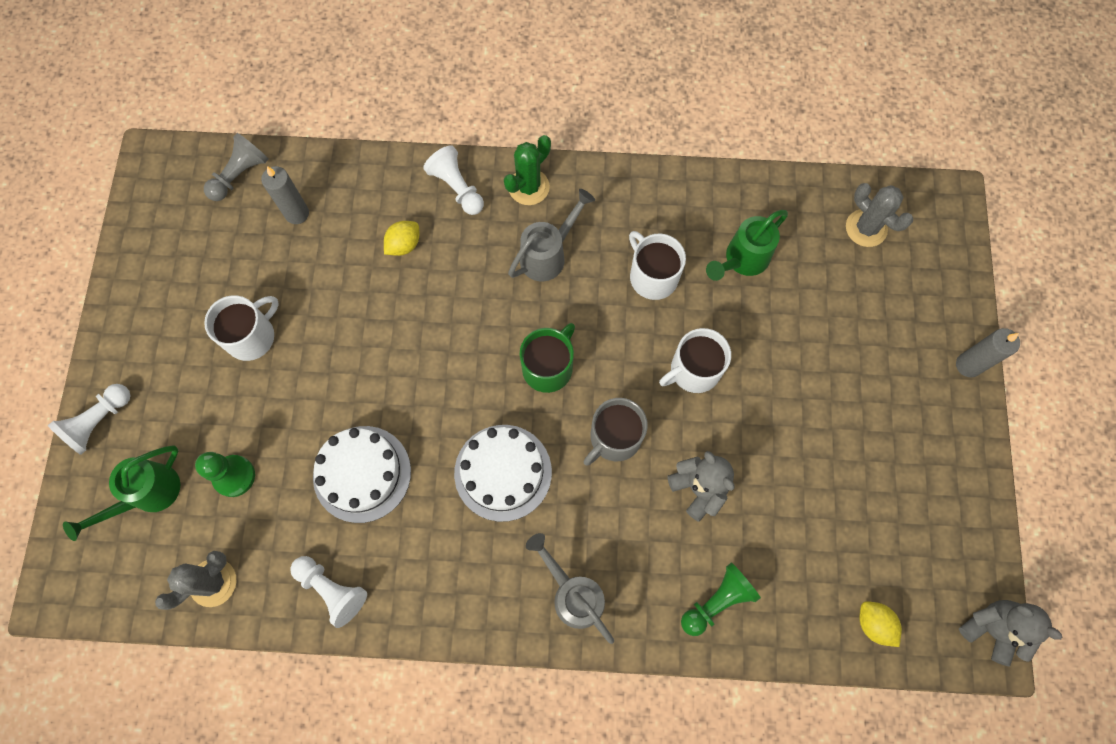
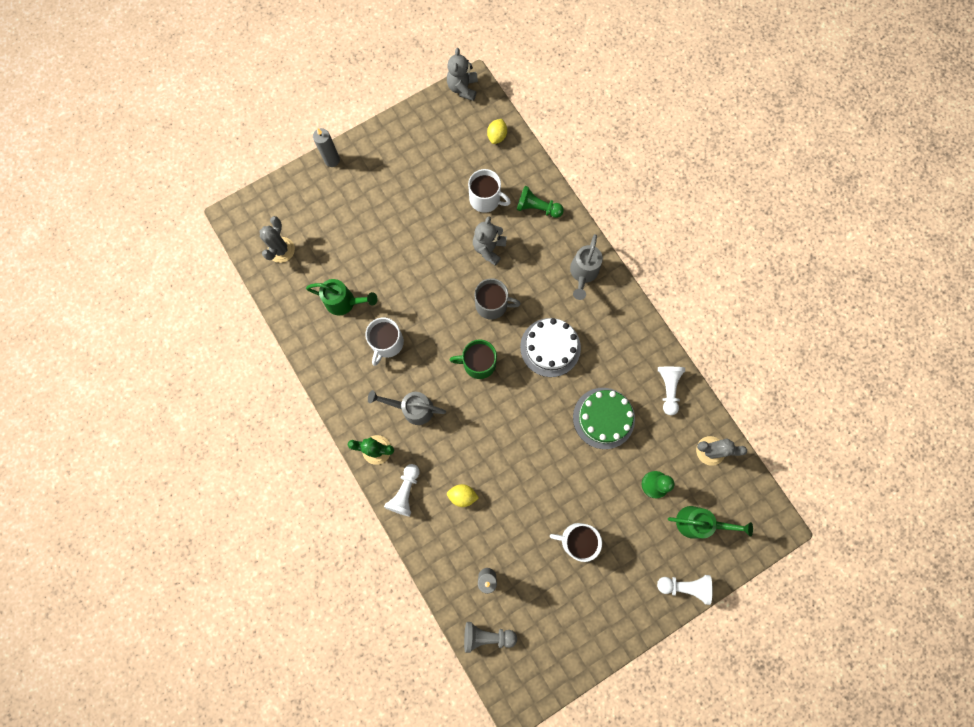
camera: 125 degrees left, 5 degrees up
(362, 473) = (603, 418): white cake -> green cake
(694, 370) = (427, 288): white mug -> white mug (485, 199)

